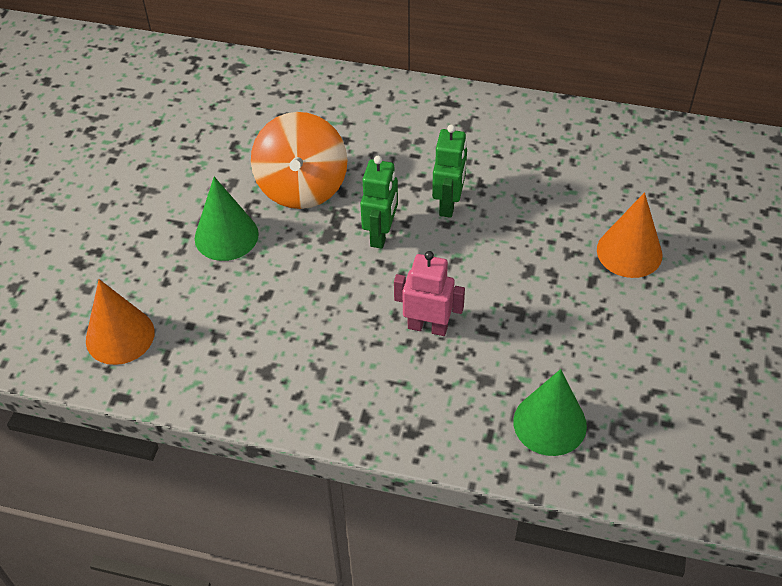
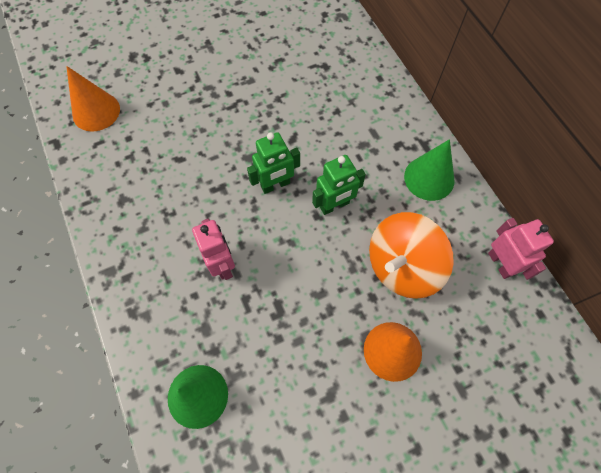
camera: 50 degrees right, 15 degrees up
(226, 236) = (206, 107): green cone -> green cone (429, 178)
(302, 186) = (277, 116): orange spinning top -> orange spinning top (402, 266)
(613, 131) = (500, 263): none -> pink robot

